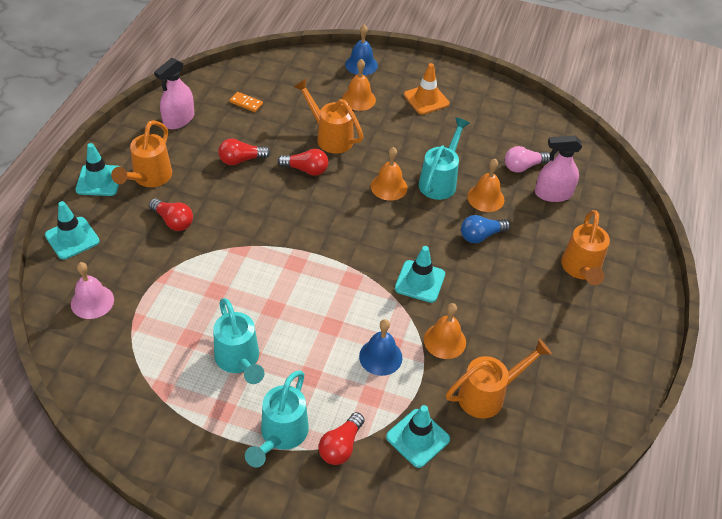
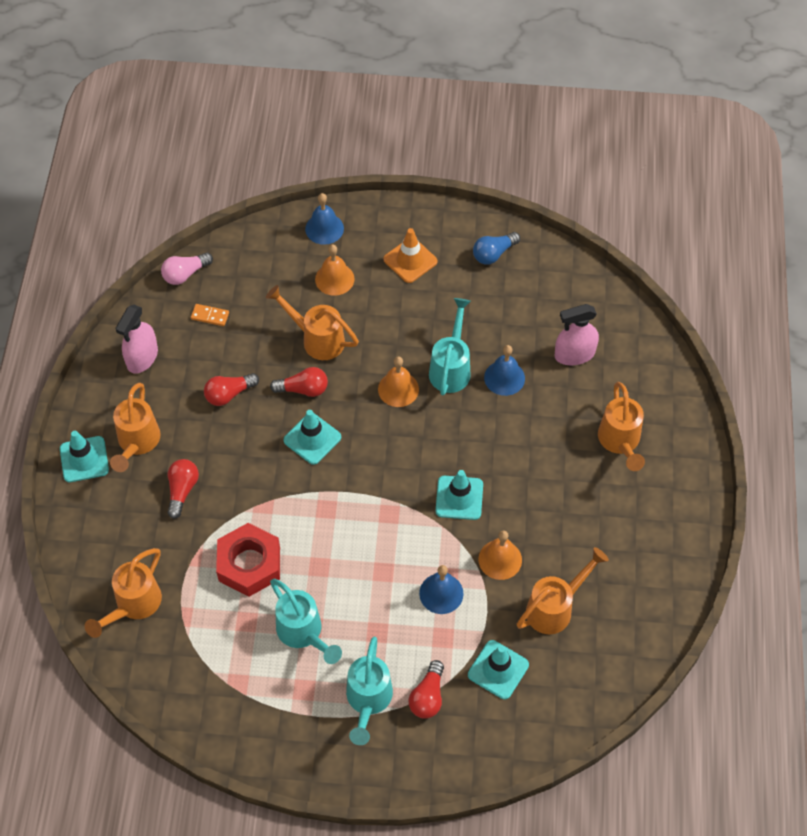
camera: 10 degrees left, 10 degrees up
(72, 238) = (83, 538): turquoise traffic cone -> turquoise traffic cone (312, 439)
(92, 301) = (133, 605): pink bell -> orange watering can
(173, 221) = (182, 490): red light bulb -> red light bulb turned 105 degrees counterclockwise
(210, 292) = (249, 564): none -> red nut
(481, 236) = (509, 426): blue light bulb -> blue light bulb (493, 254)
(485, 198) = (504, 378): orange bell -> blue bell
(523, 166) = (536, 326): pink light bulb -> pink light bulb (185, 274)

